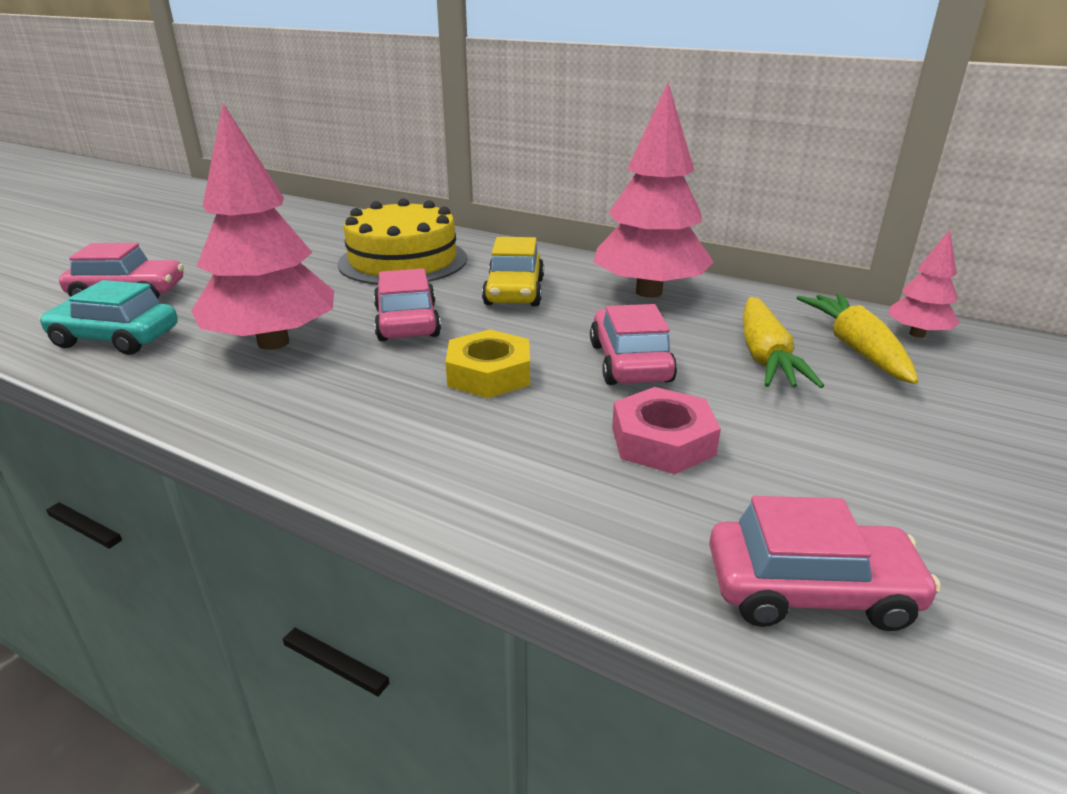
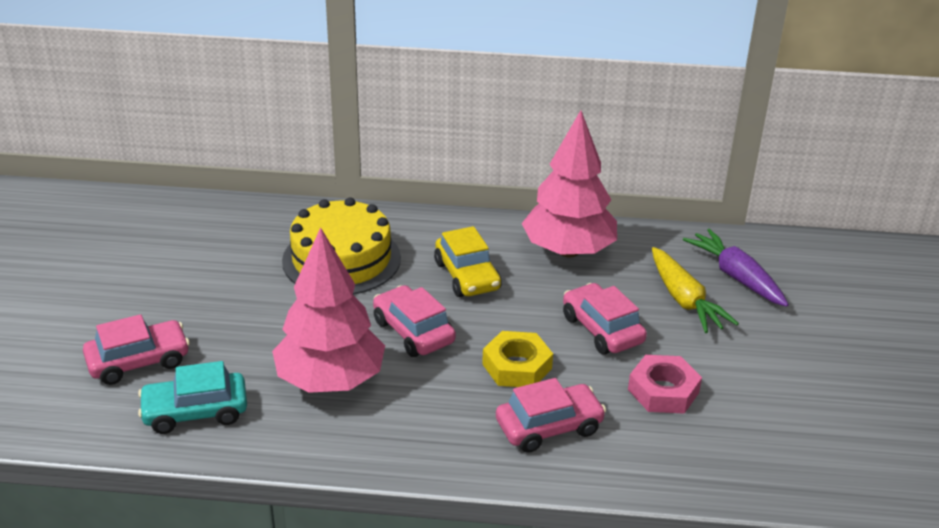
camera: 25 degrees left, 5 degrees up
(810, 590) = (787, 464): pink car -> pink car (549, 427)
(856, 349) = (736, 277): yellow carrot -> purple carrot
(917, 334) = (767, 252): pink tree -> none

